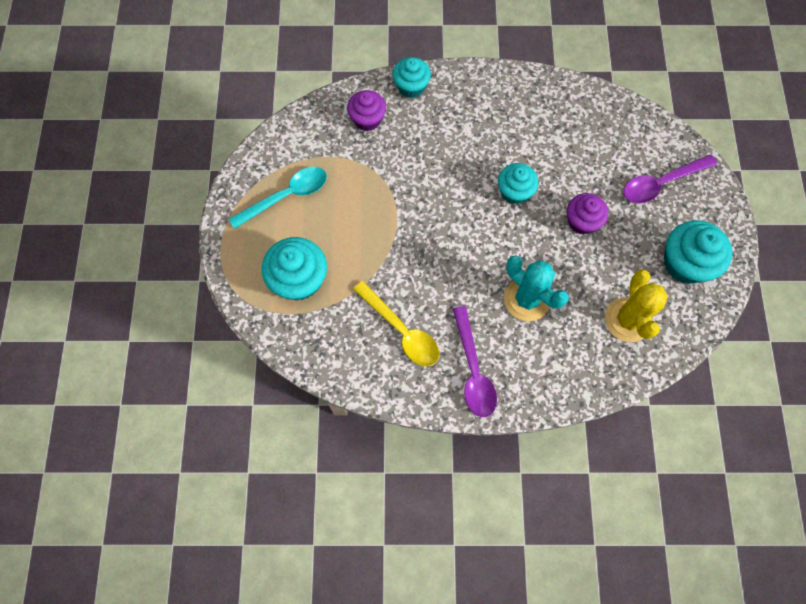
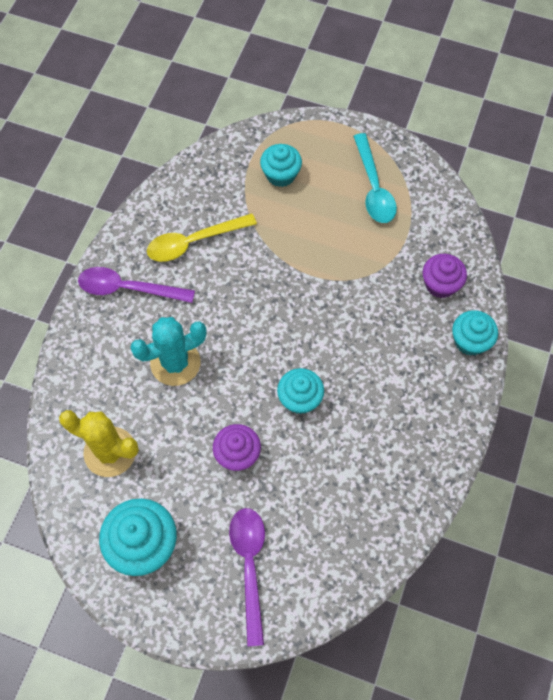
camera: 110 degrees right, 5 degrees down
(299, 279) = (281, 175): turquoise cupcake -> turquoise cupcake, size x0.66

